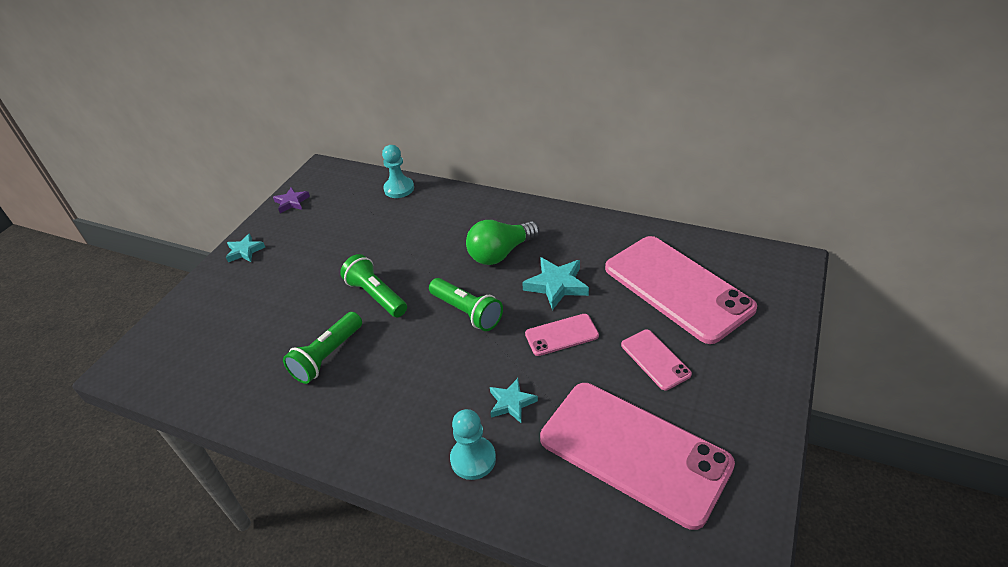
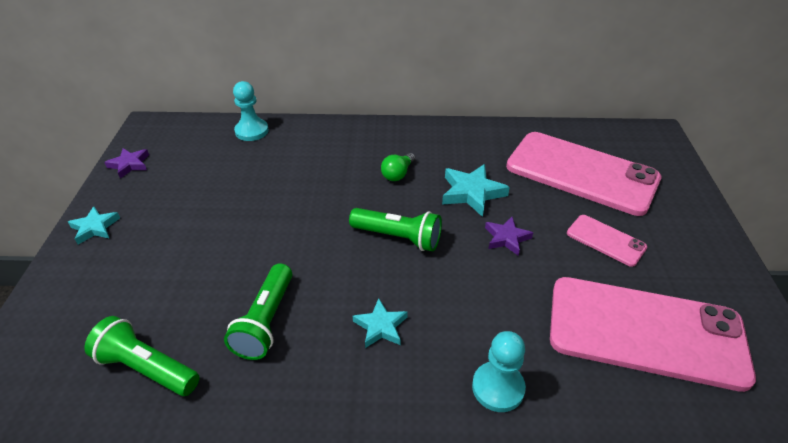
camera: 25 degrees left, 0 degrees up
(376, 296) = (287, 242): green flashlight -> green flashlight (147, 368)
(500, 253) = (398, 174): green light bulb -> green light bulb, size x0.56
(511, 403) = (500, 317): turquoise star -> turquoise star (380, 326)
(561, 335) = (506, 238): pink phone -> purple star

